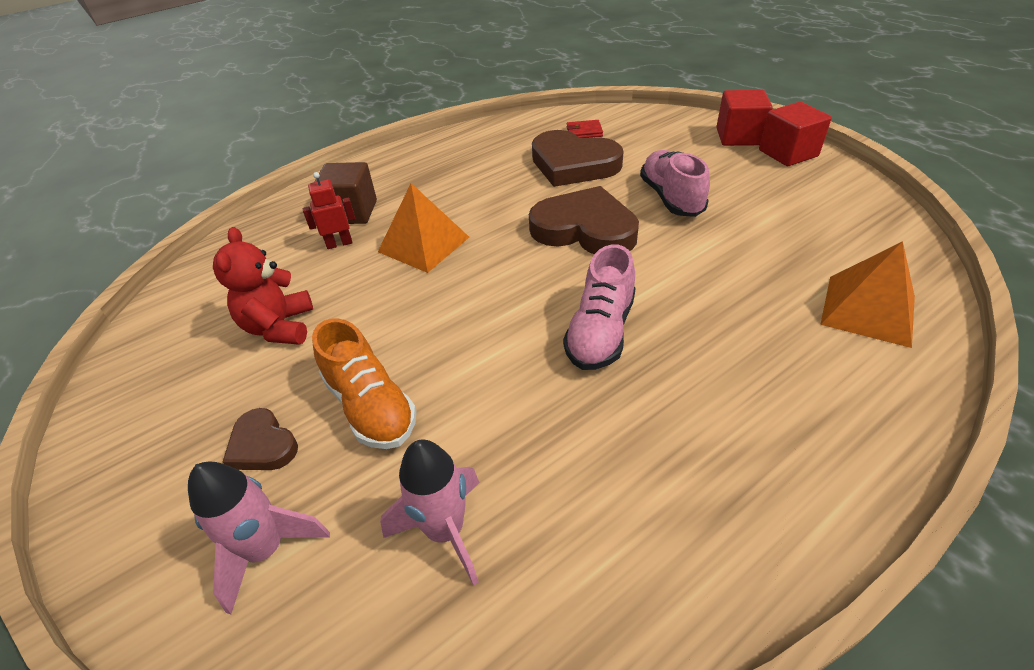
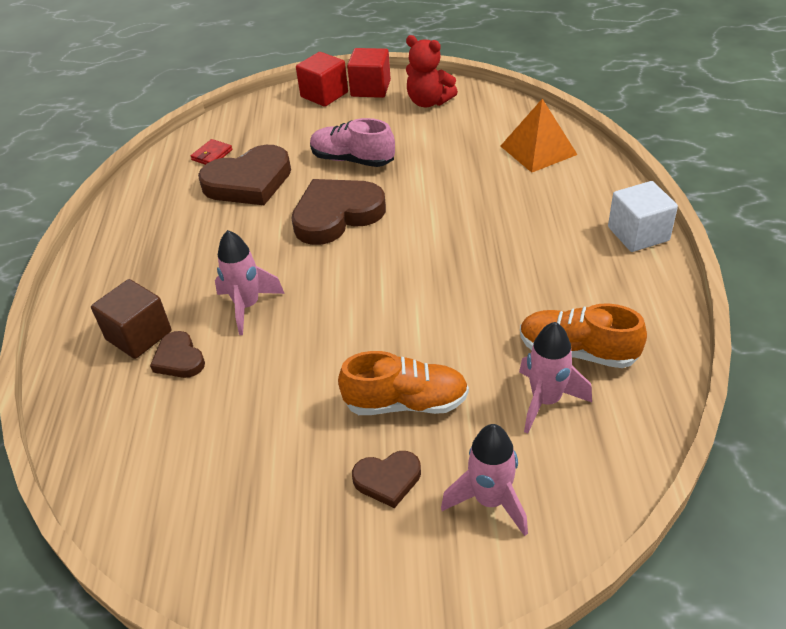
camera: 55 degrees left, 0 degrees up
(279, 327) = (255, 433): red teddy bear -> red teddy bear (428, 102)
(339, 243) = (179, 359): red robot -> brown heart
(423, 244) = (247, 306): orange pyramid -> pink rocket
(550, 525) = (577, 351): none -> orange shoe
(600, 332) = (448, 259): pink shoe -> none
(837, 488) = (638, 234): none -> white cube

